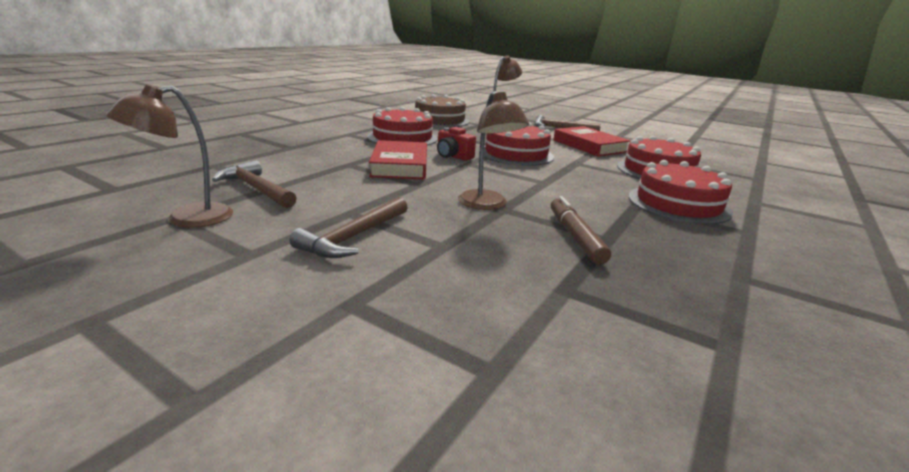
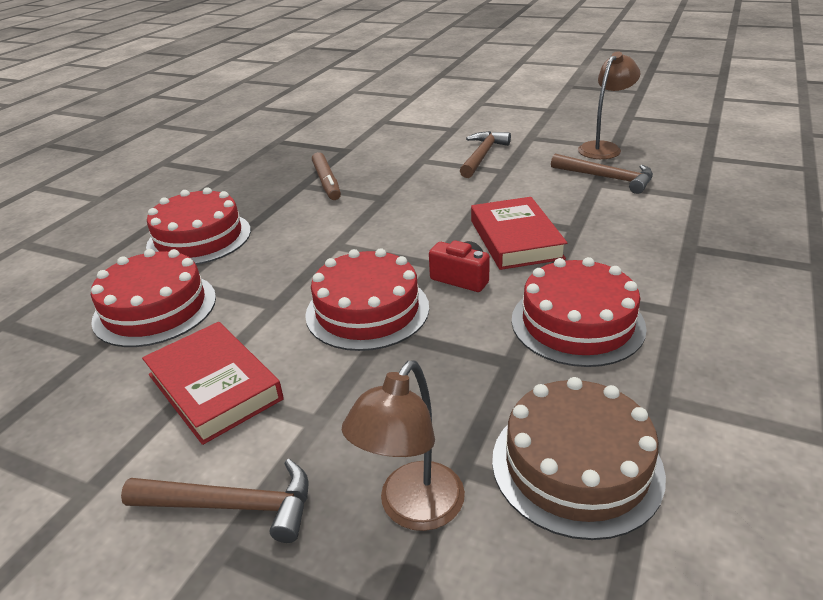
camera: 175 degrees right, 10 degrees up
(487, 205) = (397, 199): brown lamp -> none

